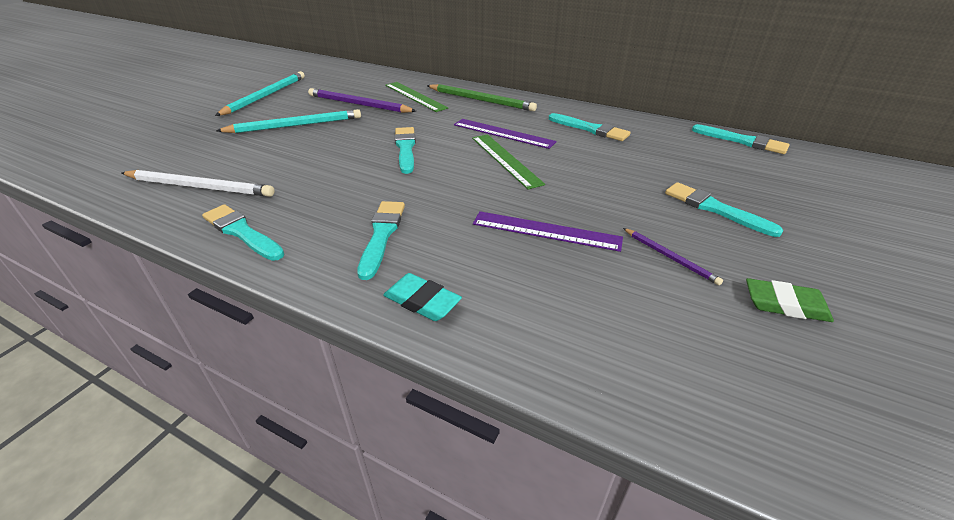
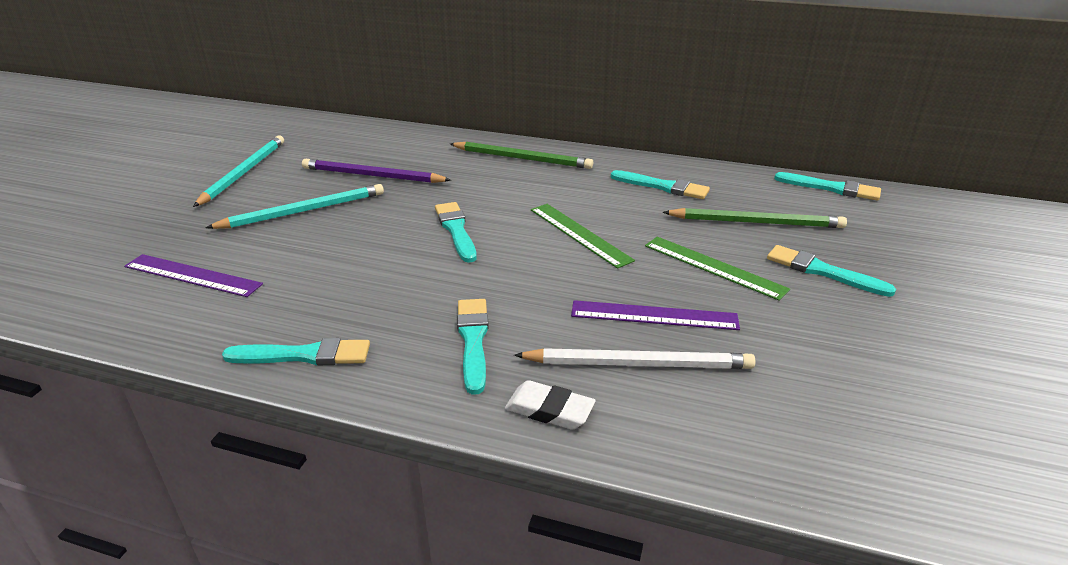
camera: 10 degrees left, 5 degrees down
(200, 187) = (221, 304): white pencil -> white pencil (638, 364)
(242, 232) = (304, 355): turquoise brush -> turquoise brush turned 150 degrees clockwise
(415, 96) = (439, 159): green ruler -> green ruler (714, 267)
(422, 301) = (549, 410): turquoise eraser -> white eraser
(503, 133) = (564, 200): purple ruler -> purple ruler (192, 275)
(664, 163) = (756, 222): none -> green pencil
(670, 257) = (791, 331): purple pencil -> none
(785, 304) = (914, 367): green eraser -> none

